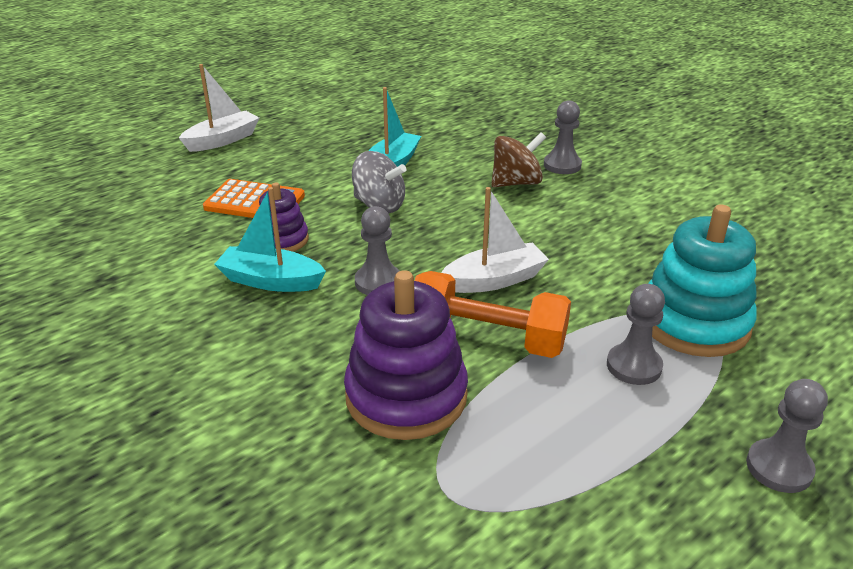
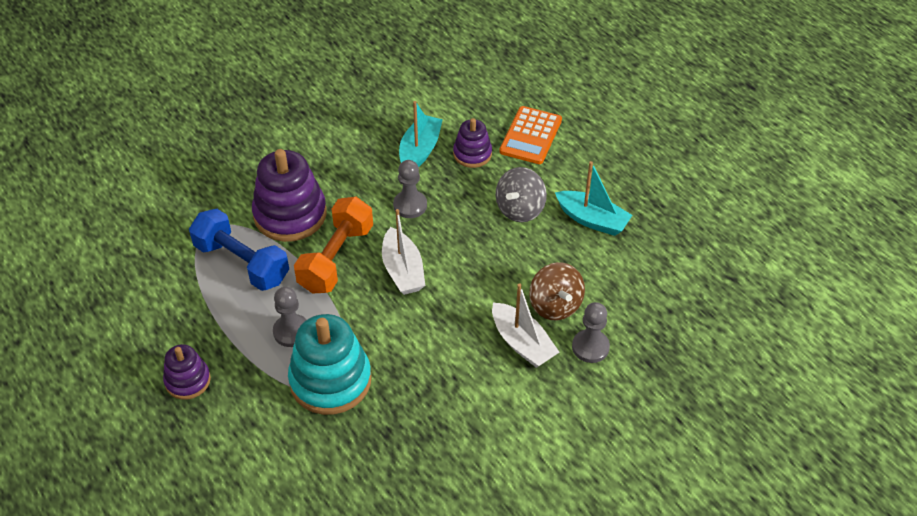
camera: 95 degrees right, 15 degrees up
(222, 140) = (643, 109): white boat -> white boat (522, 343)
(521, 440) = (242, 263): none -> blue dumbbell
(779, 468) = (187, 380): grey pawn -> purple stacking toy

